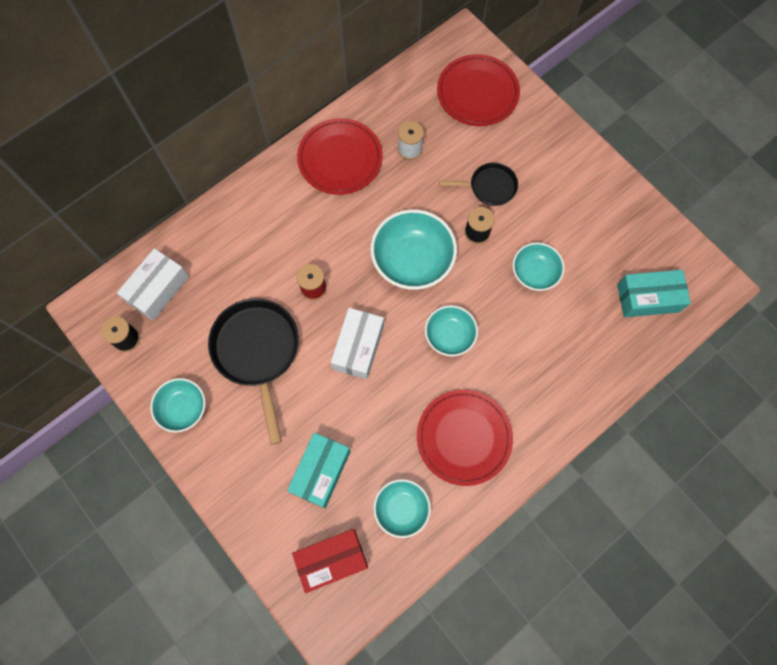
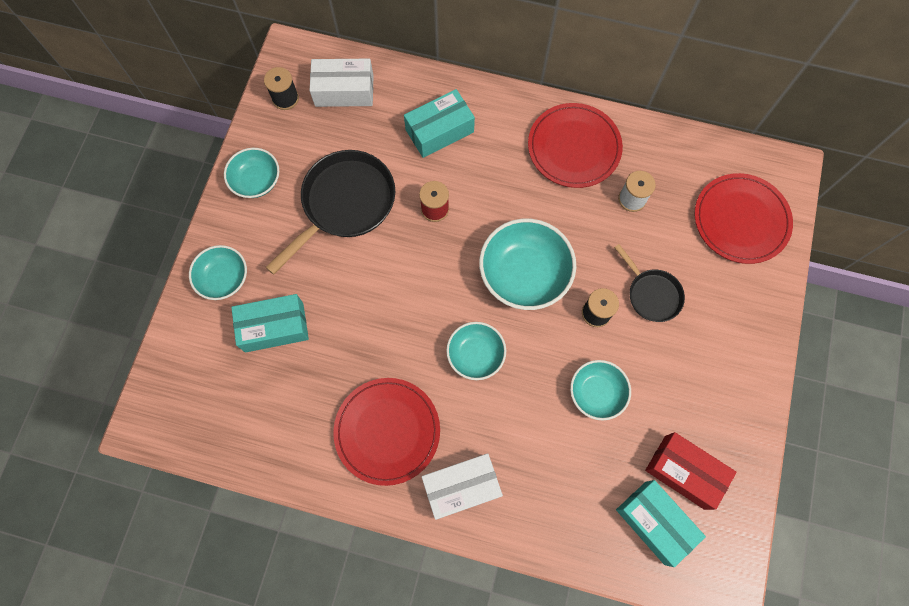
camera: 55 degrees right, 0 degrees up
(251, 241) = (439, 131): none -> turquoise box
(331, 560) = (203, 388): red box -> red box (684, 472)
(358, 347) = (407, 283): white box -> white box (461, 487)
(401, 509) = (285, 418): turquoise bowl -> turquoise bowl (224, 278)

